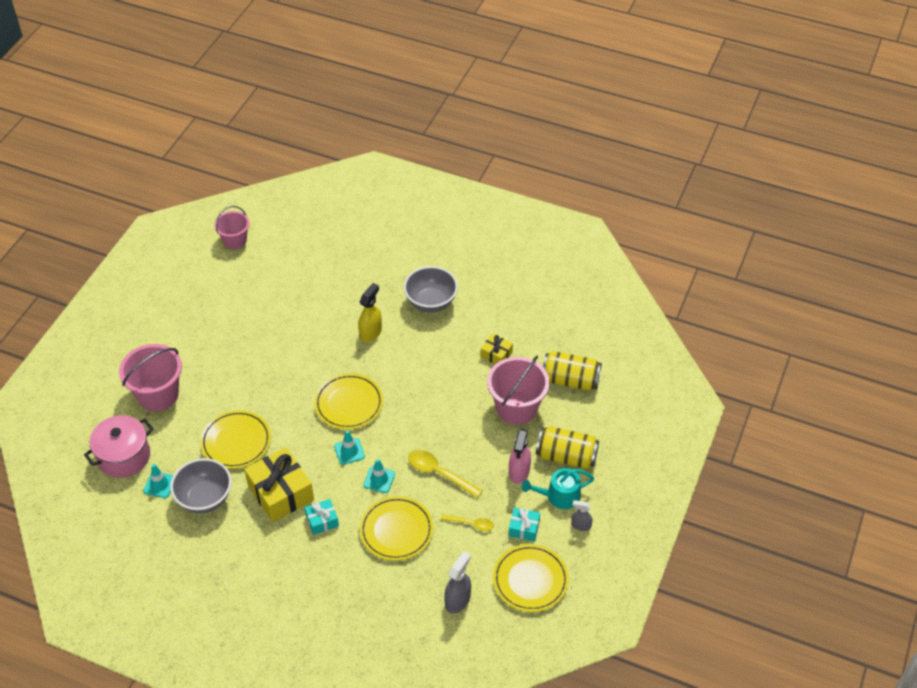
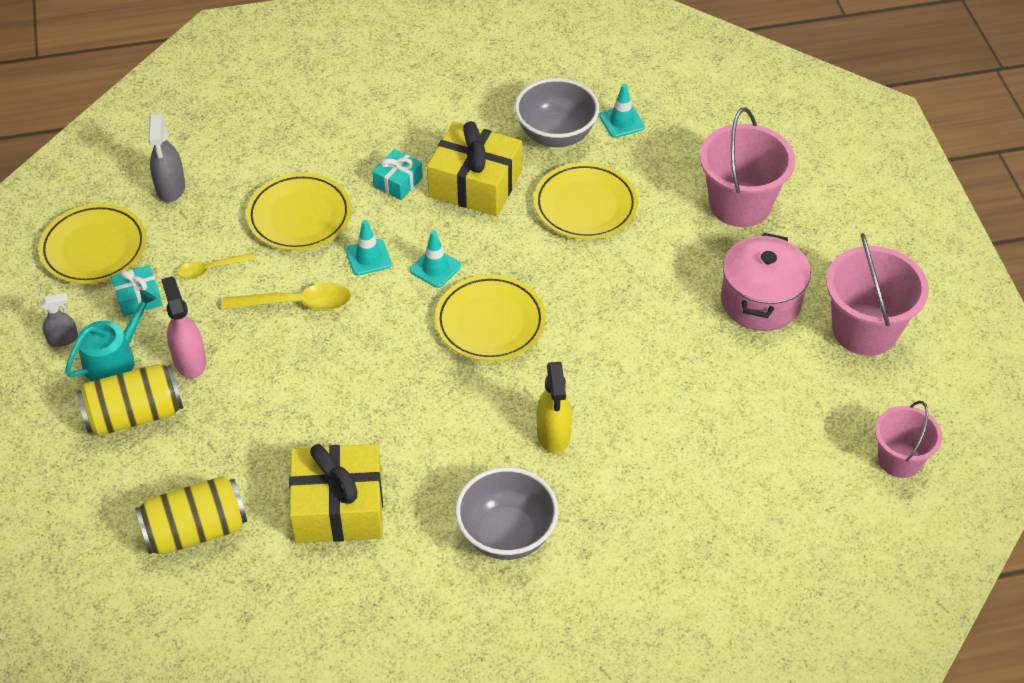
camera: 145 degrees right, 0 degrees up
(124, 456) = (695, 126): pink pot -> pink pot (760, 301)
(496, 354) = (338, 507): yellow gift -> yellow gift, size x1.97
(516, 408) = (251, 443): pink bucket -> pink bucket (865, 330)

